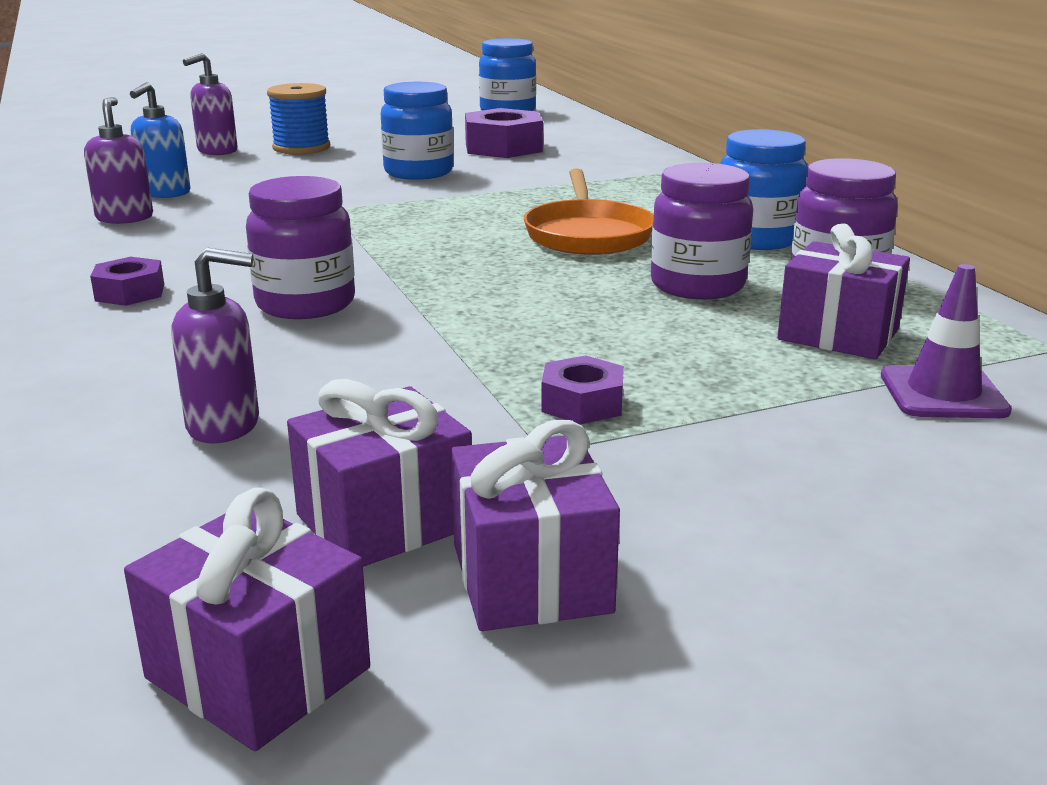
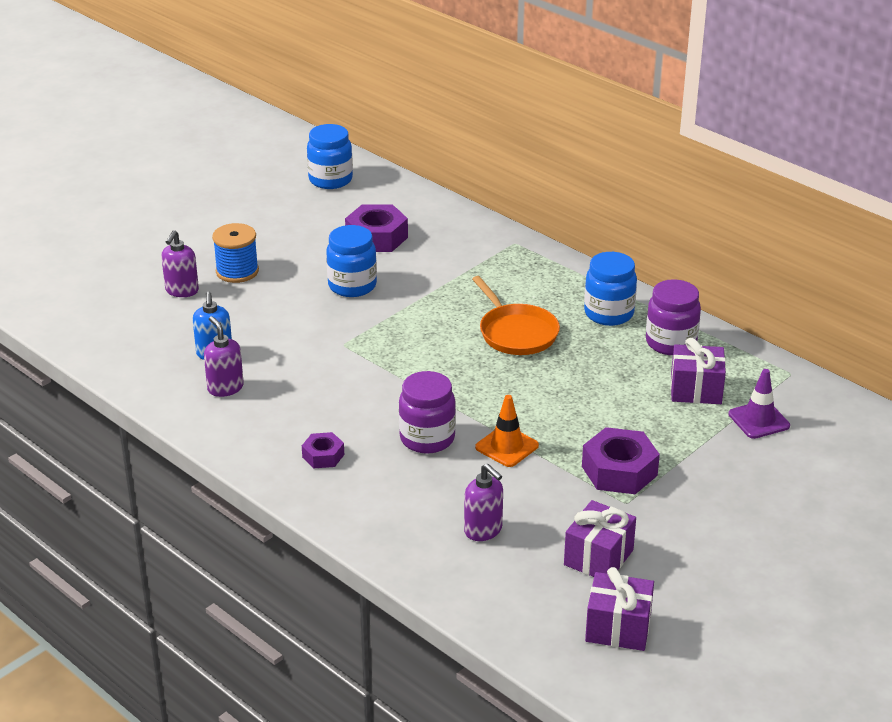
camera: 25 degrees left, 10 degrees up
(224, 425) = (483, 530): purple soap dispenser -> purple soap dispenser turned 75 degrees clockwise
(417, 335) = (507, 446): none -> orange traffic cone
(531, 578) = (671, 565): purple gift -> none
(582, 403) = (619, 471): purple nut -> purple nut, size x1.79
(697, 286) = (607, 367): purple jar -> none

